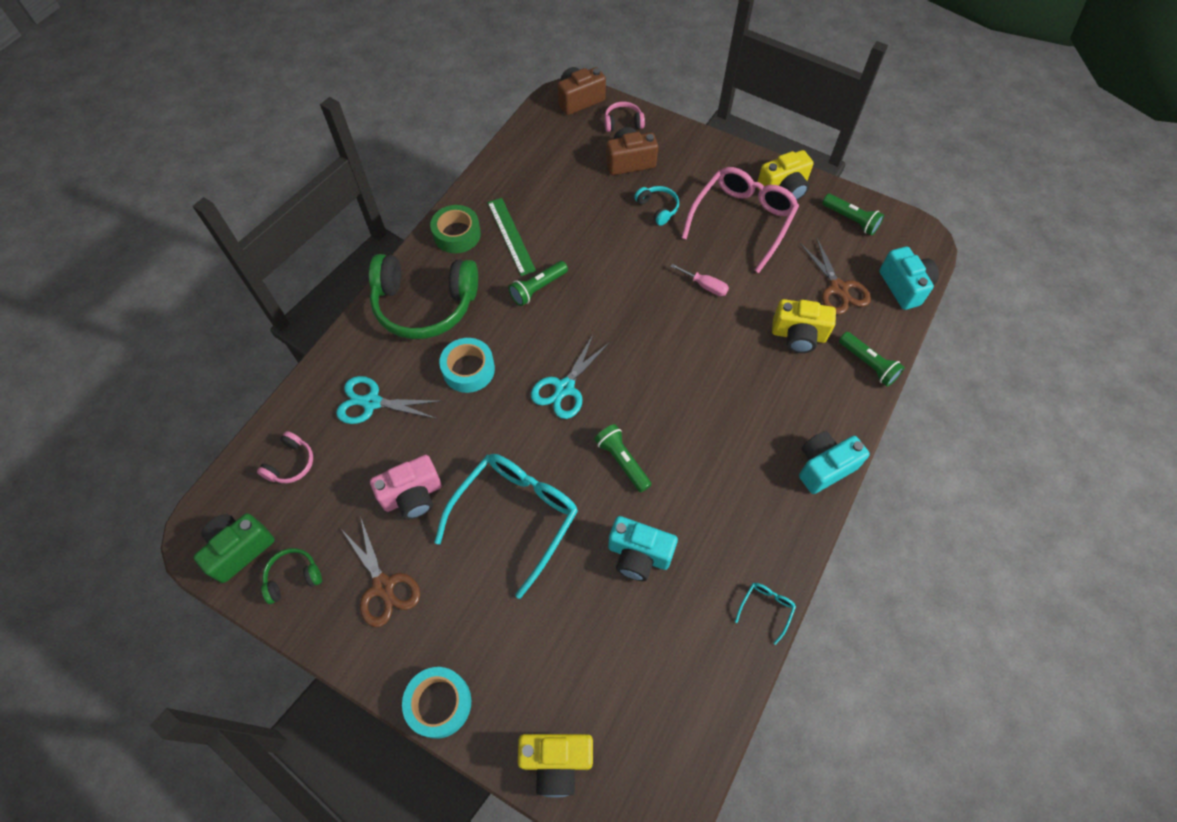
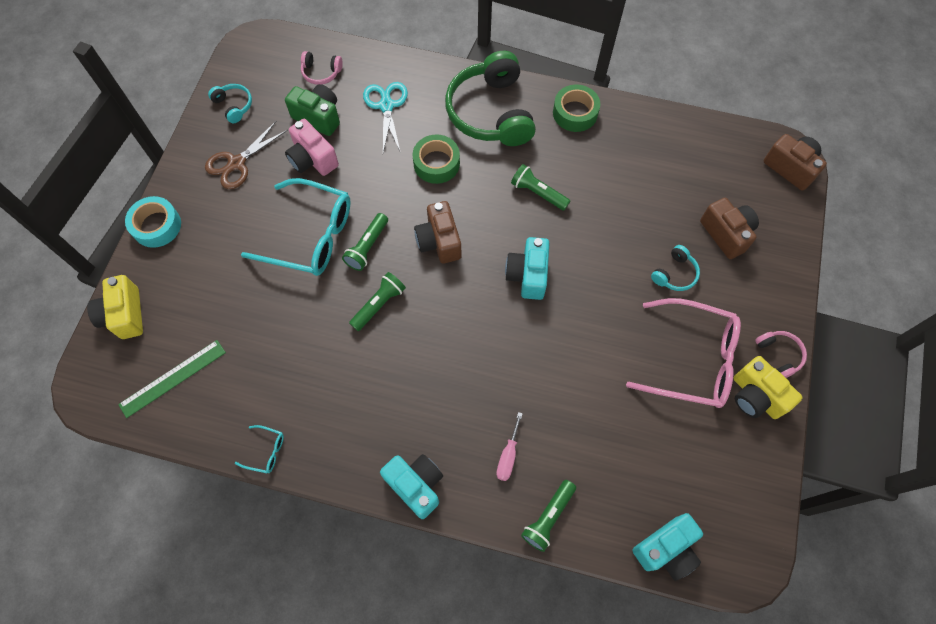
camera: 75 degrees right, 5 degrees up
(239, 549) = (248, 67): green camera -> green camera (318, 117)
(293, 577) = (234, 106): green headphones -> turquoise headphones
(468, 369) = (436, 163): turquoise tape -> green tape
(511, 236) = (589, 155): green ruler -> green ruler (173, 378)
(564, 388) = (439, 241): turquoise scissors -> brown camera
(623, 123) = (778, 216): pink headphones -> pink headphones (778, 355)
(638, 555) = (295, 337): turquoise camera -> turquoise camera (528, 275)
(705, 286) = (592, 338): pink screwdriver -> pink screwdriver (508, 456)
(798, 335) = (561, 440): yellow camera -> none
(838, 288) = (637, 474): brown scissors -> none
(851, 220) = (740, 477): green flashlight -> green flashlight (367, 247)

